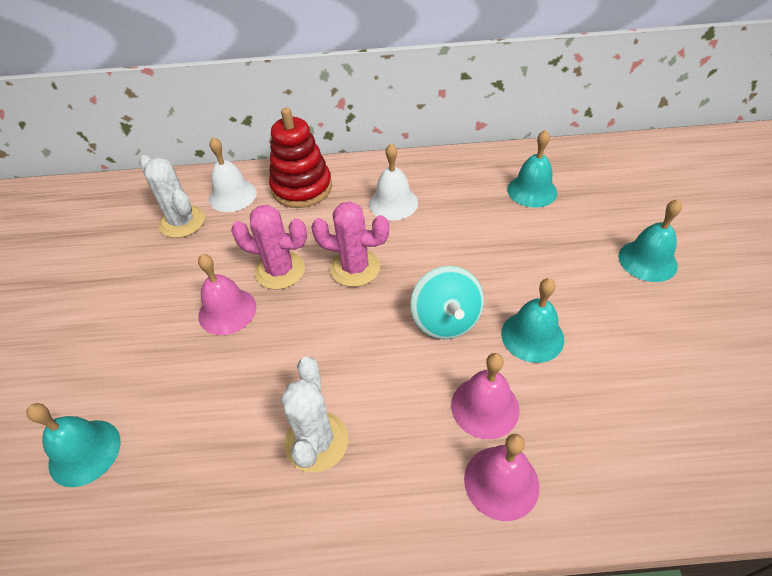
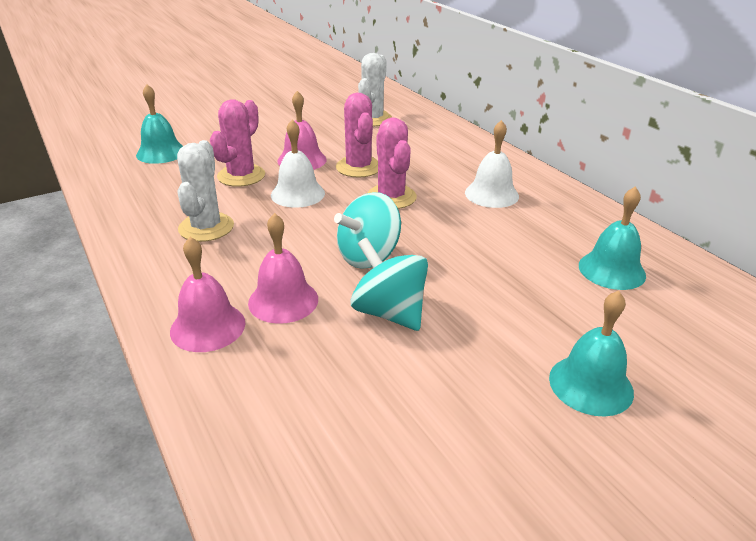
camera: 60 degrees right, 15 degrees down
(221, 377) = (241, 176): none -> pink cactus
(232, 195) = (419, 127): white bell -> white bell (297, 194)
(302, 188) = (460, 149): red stacking toy -> none
(316, 441) = (206, 227): white cactus -> white cactus turned 60 degrees counterclockwise
(532, 336) = (389, 312): turquoise bell -> turquoise spinning top

